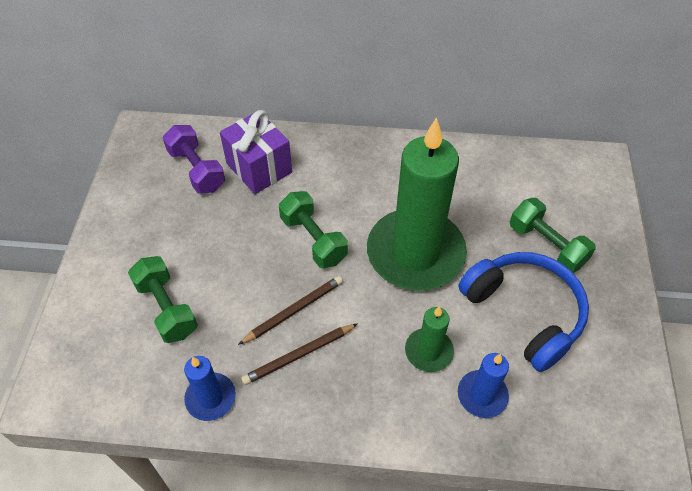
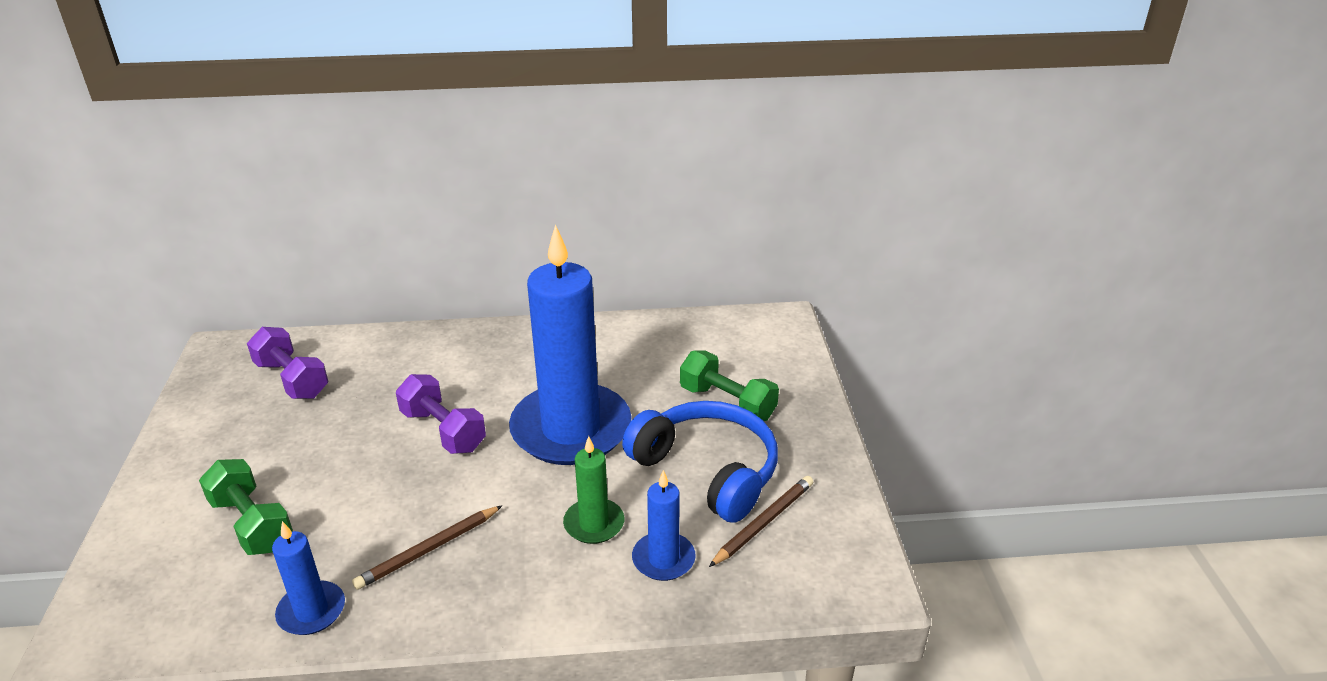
camera: 10 degrees left, 20 degrees down
(259, 168) = (372, 369): purple gift -> none
(294, 311) = (420, 505): brown pencil -> brown pencil (763, 523)
(313, 239) = (443, 431): green dumbbell -> purple dumbbell
(415, 253) = (571, 429): green candle -> blue candle

